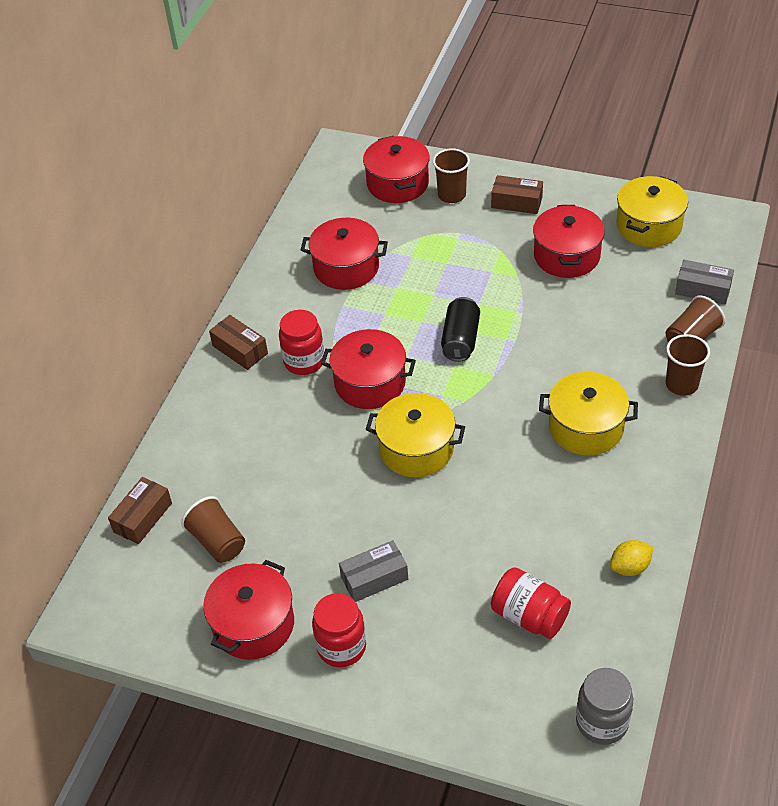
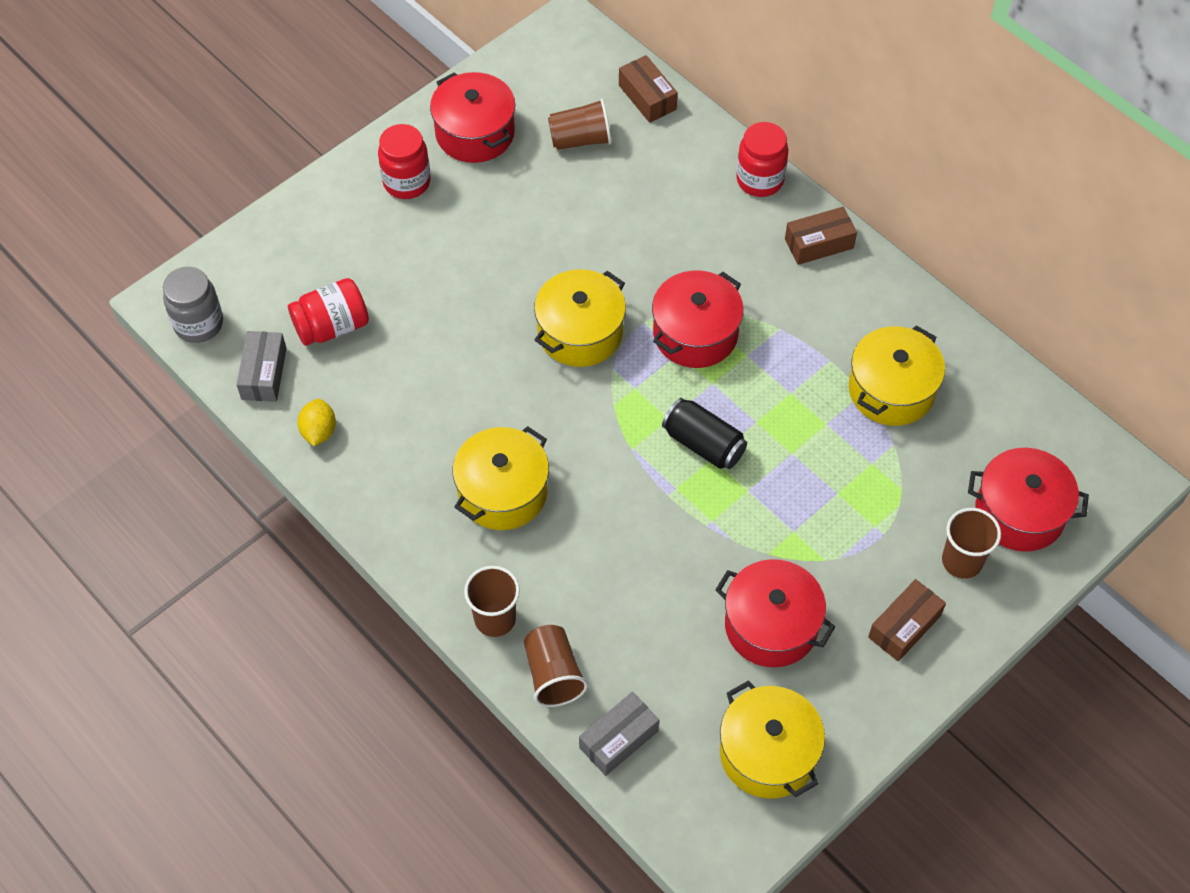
camera: 115 degrees right, 10 degrees up
(304, 361) = (765, 291): red jar -> red jar (759, 180)
(346, 267) = (891, 390): red pot -> yellow pot
(374, 578) = (457, 234): grey box -> grey box (264, 374)

